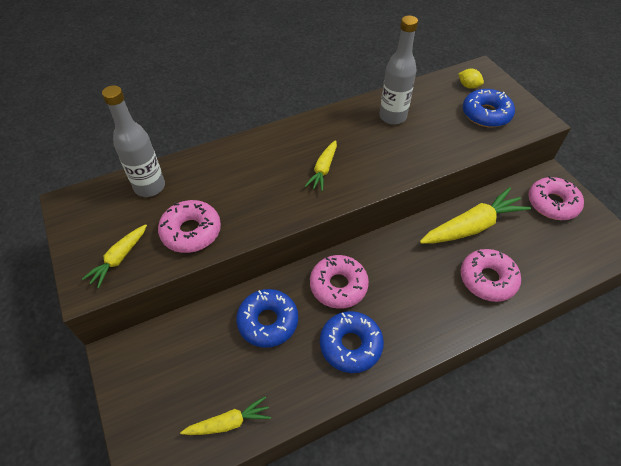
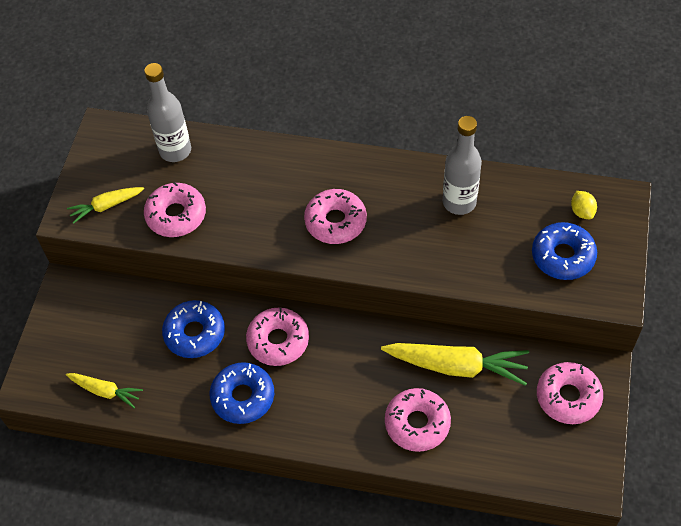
camera: 40 degrees right, 5 degrees up
(323, 170) = (335, 222): yellow carrot -> pink donut

